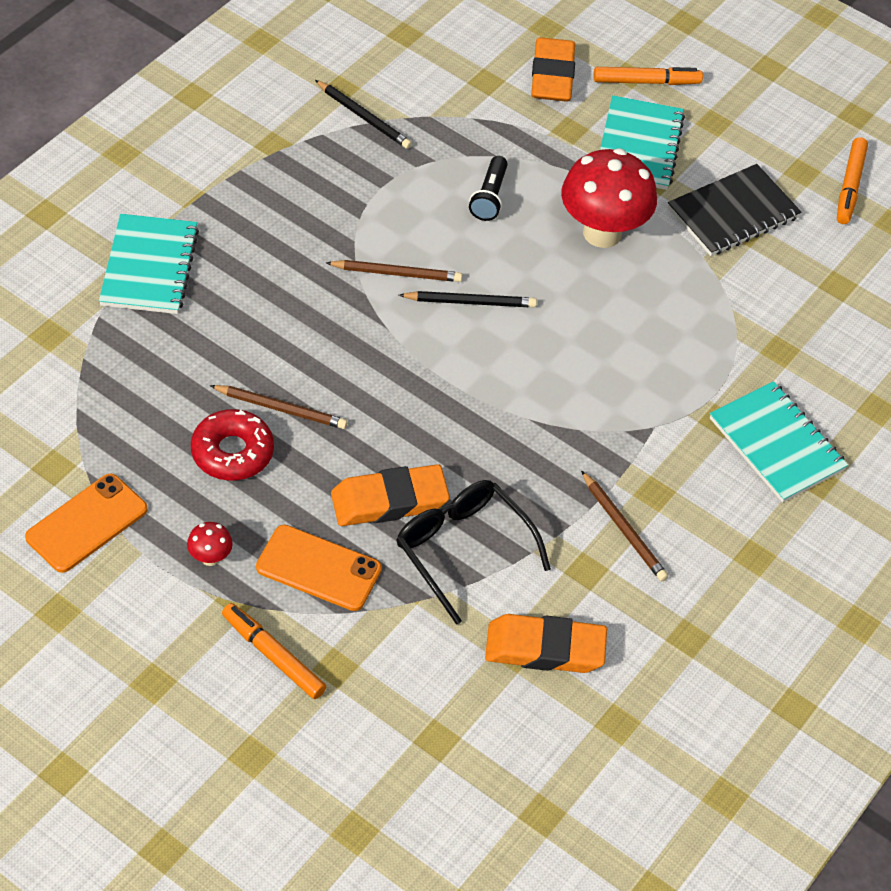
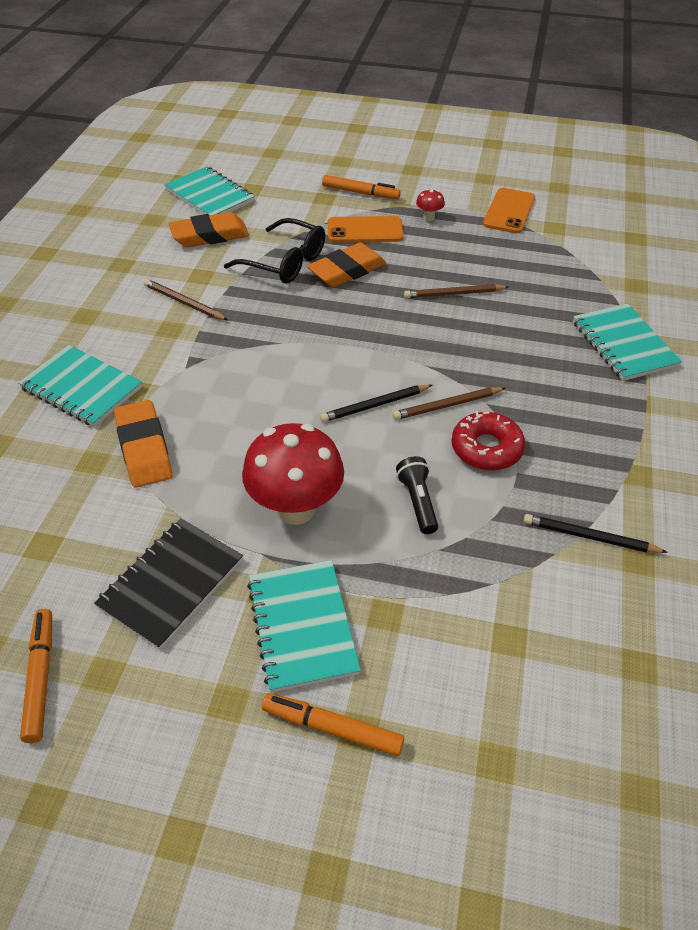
camera: 160 degrees right, 5 degrees down
(232, 452) = (462, 264): red donut -> red donut (486, 448)
(510, 747) = (209, 196): none -> turquoise notebook
(552, 76) = (445, 682): orange eraser -> orange eraser (144, 448)
(646, 82) = (332, 728): orange marker -> orange marker turned 45 degrees clockwise

